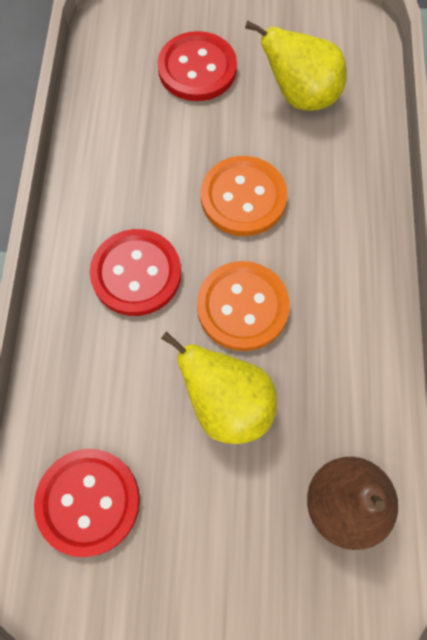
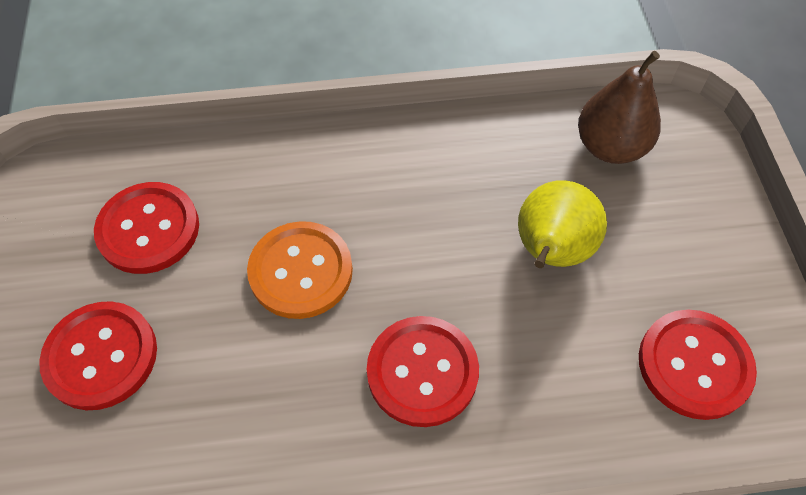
camera: 100 degrees left, 10 degrees down
(242, 307) = (439, 253): orange button -> none
(300, 96) = (148, 229): yellow pear -> red button

